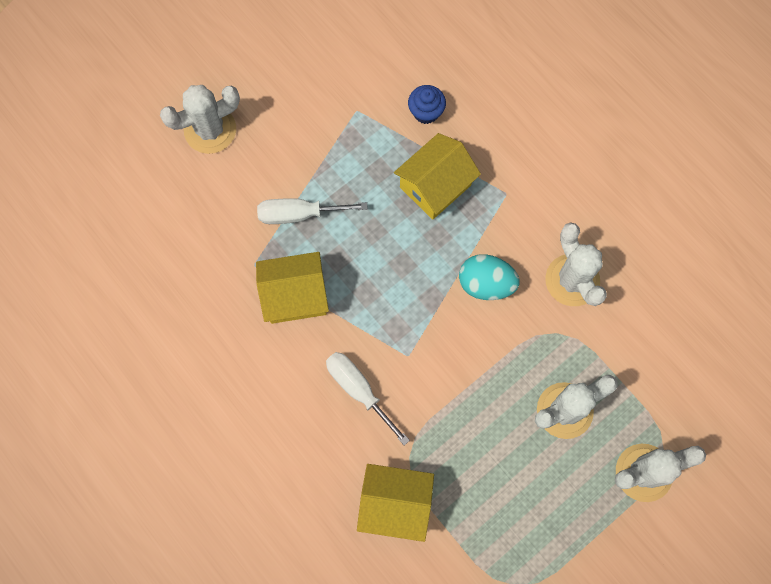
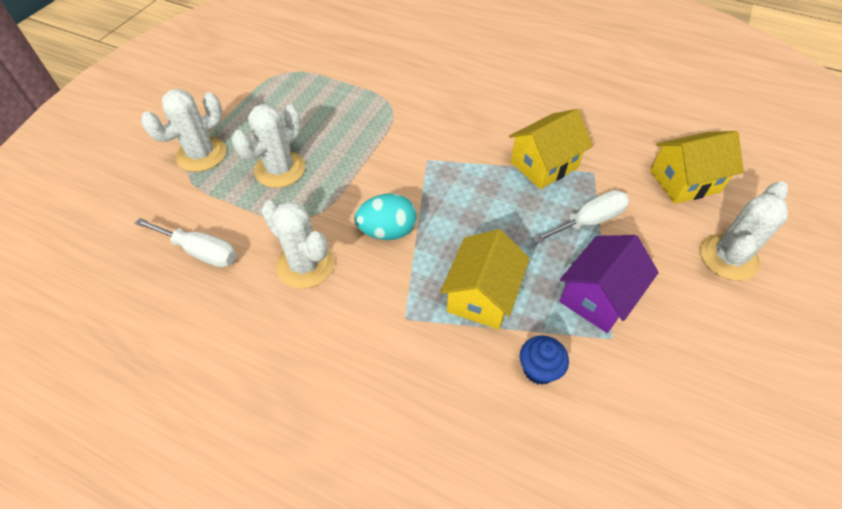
camera: 155 degrees right, 20 degrees down
(343, 145) = (598, 297): none -> purple house
(358, 390) = (452, 128): white screwdriver -> white screwdriver (200, 251)
(395, 504) = (387, 82): yellow house -> yellow house (684, 181)

